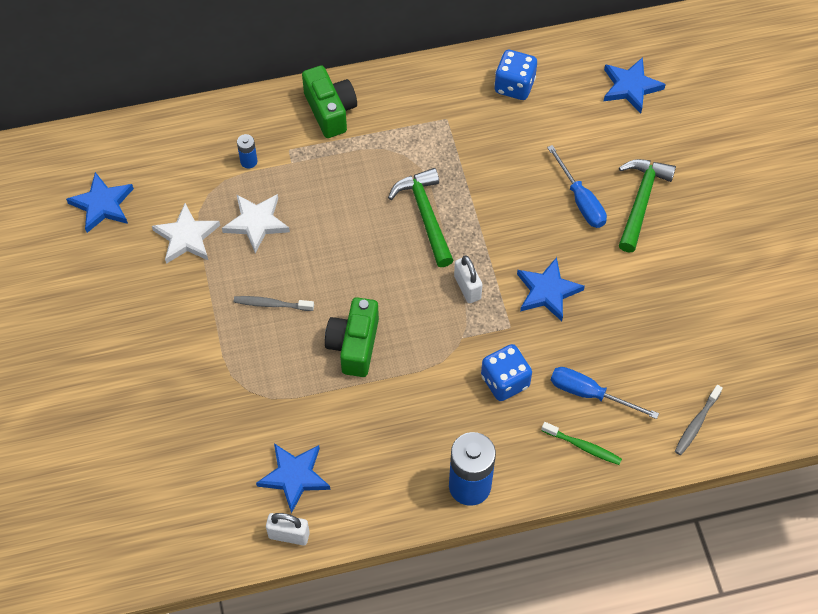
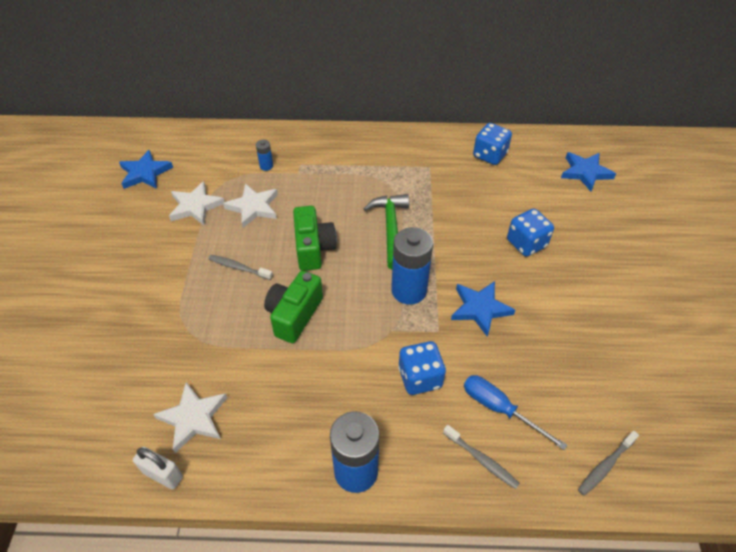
camera: 15 degrees right, 10 degrees down
(294, 476) = (193, 418): blue star -> white star
(330, 111) = (341, 146): green camera -> green camera (313, 248)
(467, 288) = (409, 290): white padlock -> blue battery
(580, 200) = (526, 243): blue screwdriver -> blue dice
(583, 446) = (481, 460): green toothbrush -> grey toothbrush
(641, 201) = (580, 255): green hammer -> none

